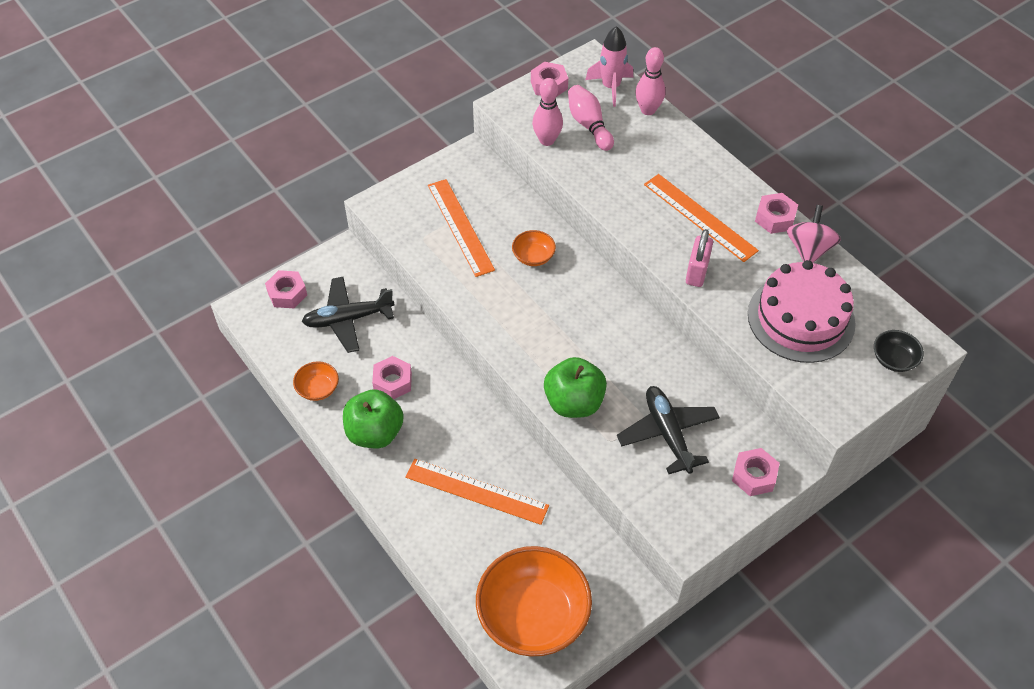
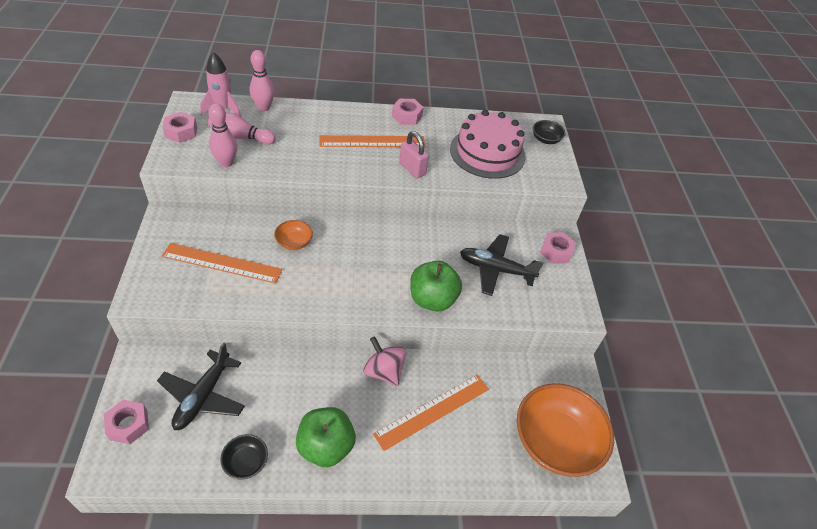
camera: 60 degrees left, 5 degrees down
(318, 389) = (246, 462): orange bowl -> black bowl
(392, 382) = (292, 403): pink nut -> none
(809, 249) = (443, 119): pink spinning top -> pink spinning top (384, 371)

